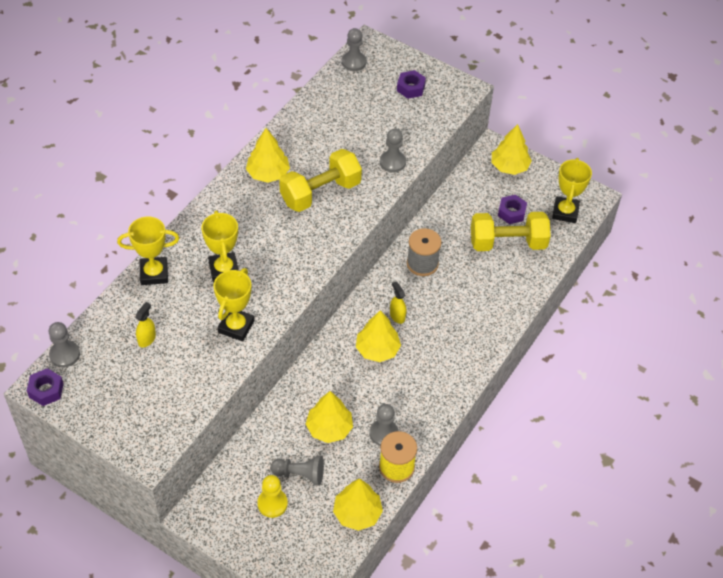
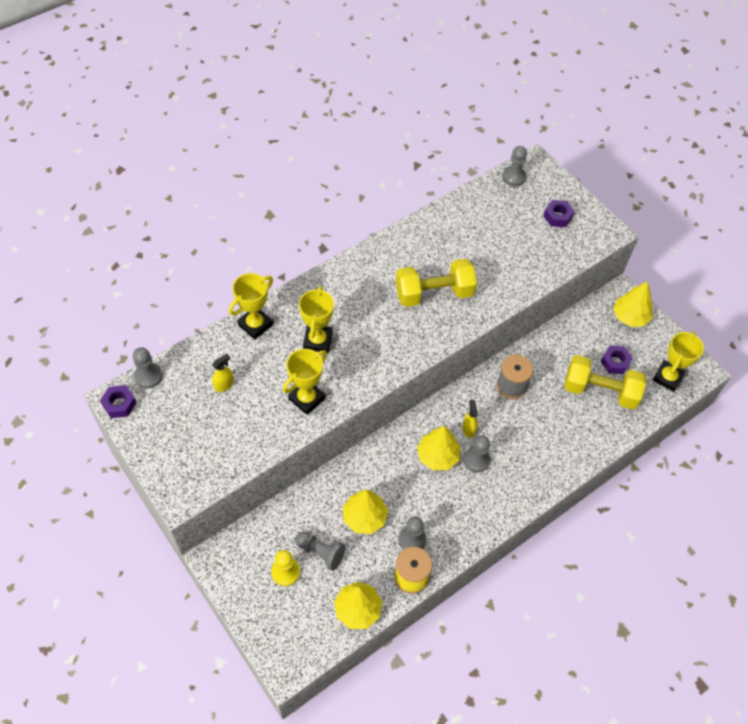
camera: 20 degrees right, 5 degrees up
(154, 273) = (255, 325): yellow trophy -> yellow trophy turned 60 degrees counterclockwise
(268, 173) = (393, 261): yellow tree -> none
(392, 162) = (512, 284): grey pawn -> grey pawn (476, 460)

